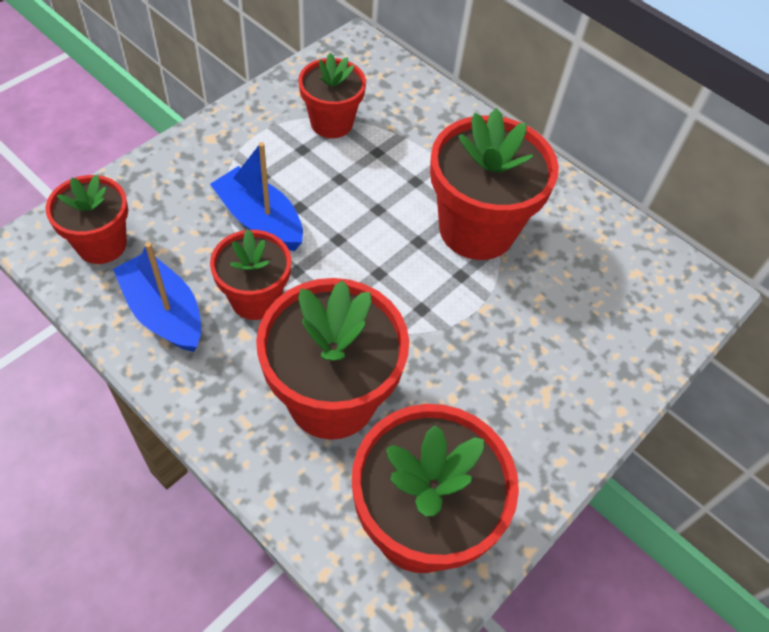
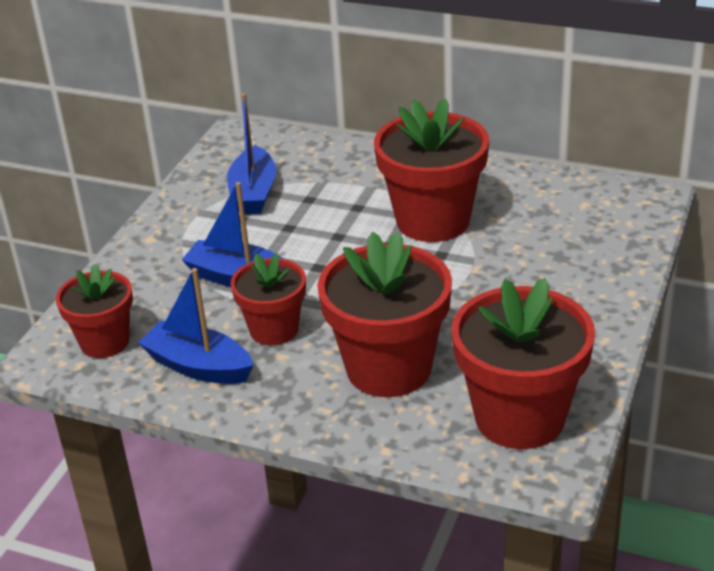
camera: 15 degrees left, 20 degrees down
(331, 123) = (253, 193): red flower pot -> blue boat

